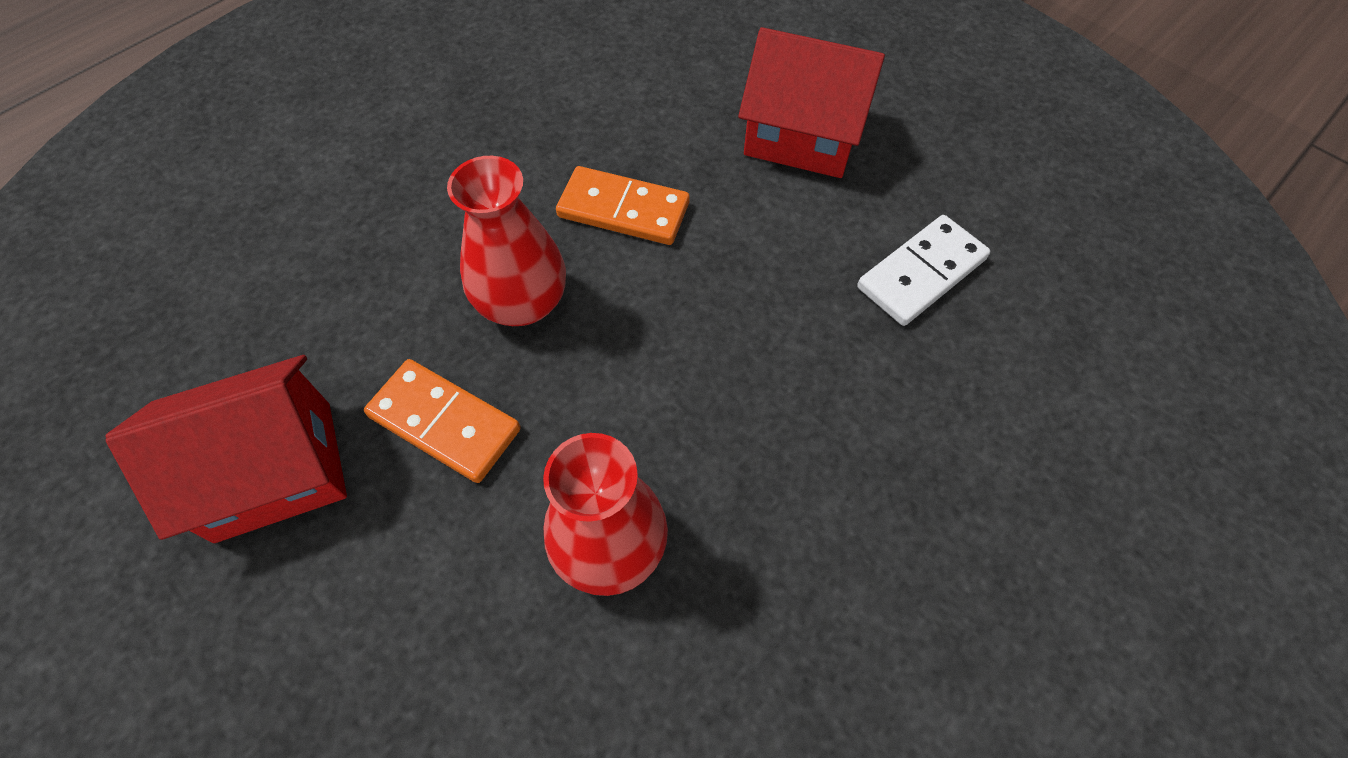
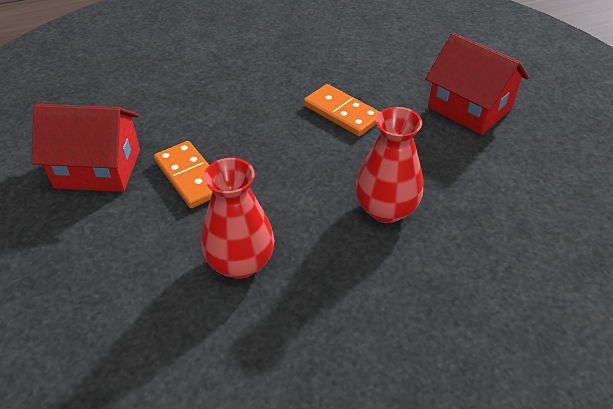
camera: 25 degrees right, 15 degrees down
(523, 303) = (262, 138): red vase -> red vase (386, 209)
(921, 273) = (505, 197): white domino -> none

